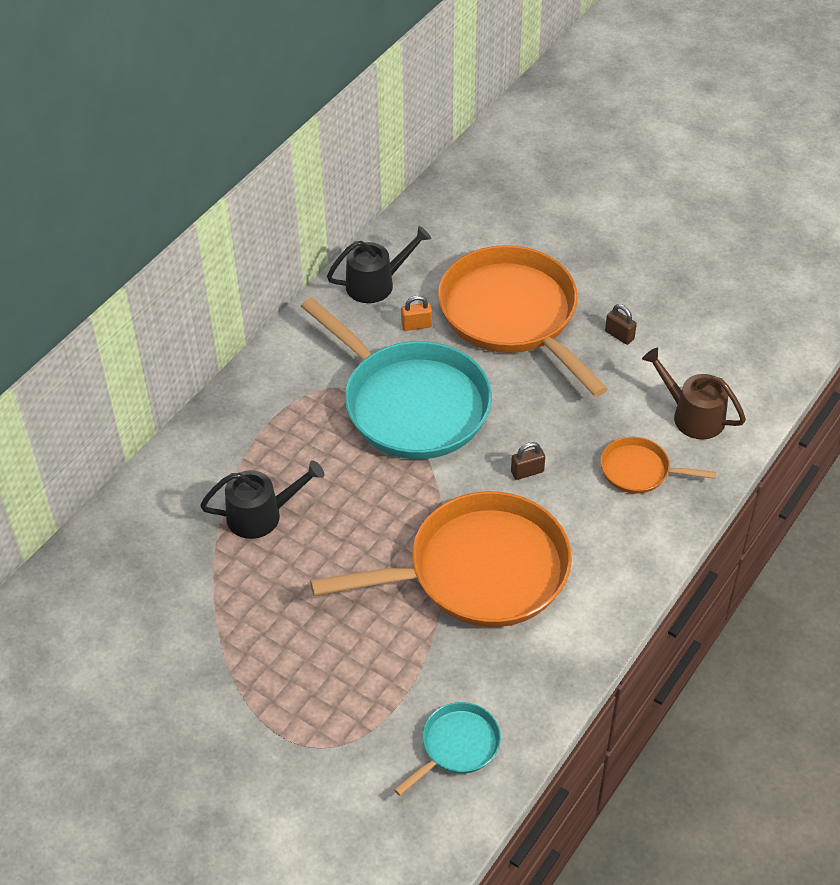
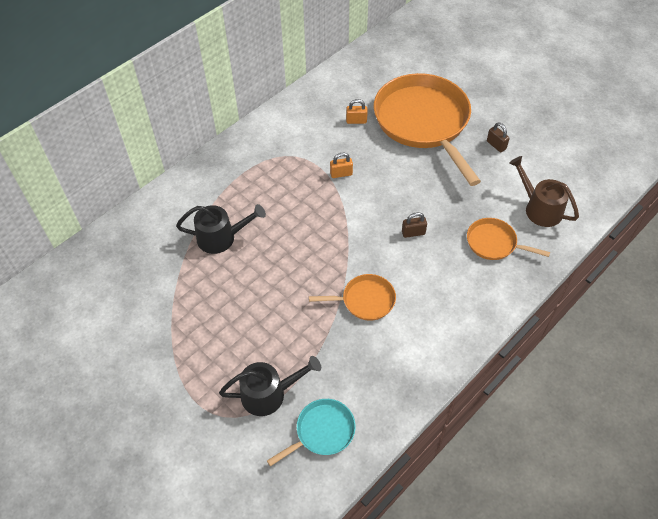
camera: 10 degrees right, 5 degrees up
(376, 284) = (335, 90): black watering can -> black watering can (269, 394)
(410, 404) = (341, 174): turquoise pan -> orange padlock
(479, 571) = (365, 300): orange pan -> orange pan, size x0.46

